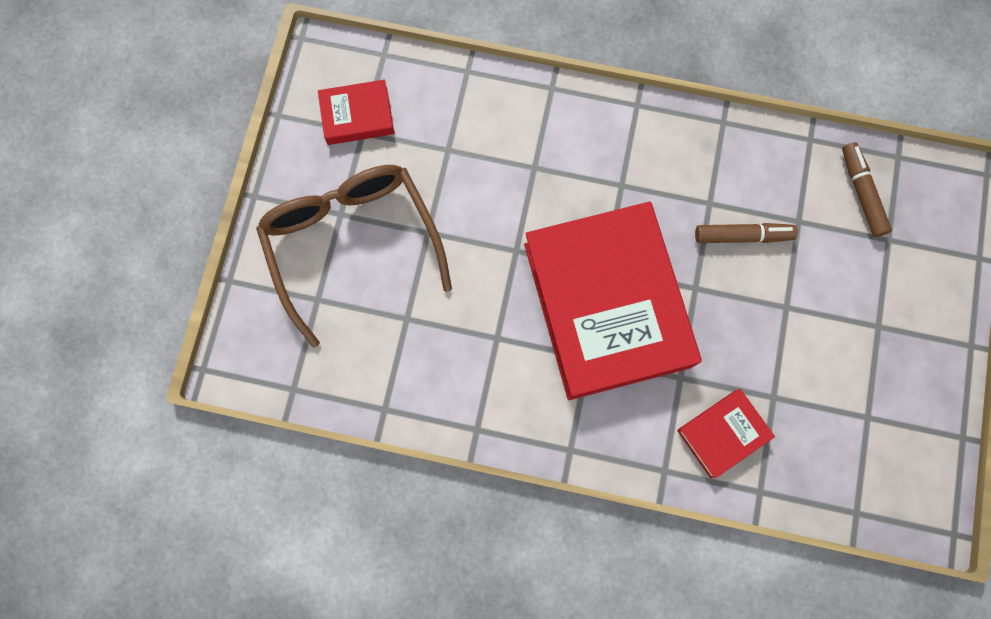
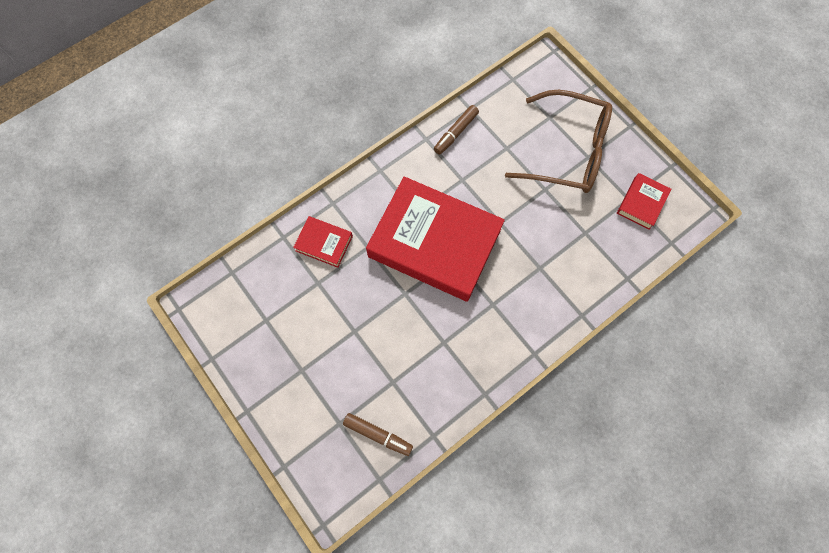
camera: 130 degrees right, 5 degrees down
(723, 434) = (324, 243): red book -> red book turned 75 degrees counterclockwise
(742, 236) = (411, 343): brown marker -> brown marker (455, 133)

